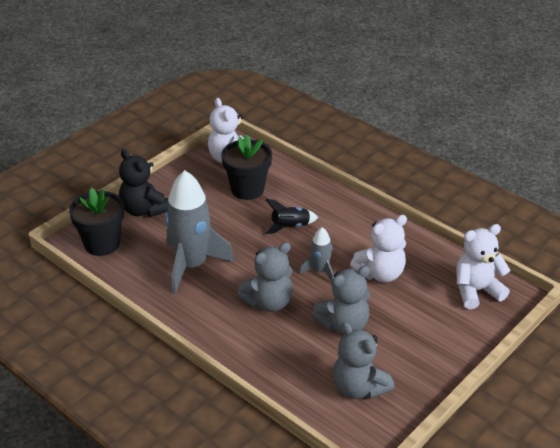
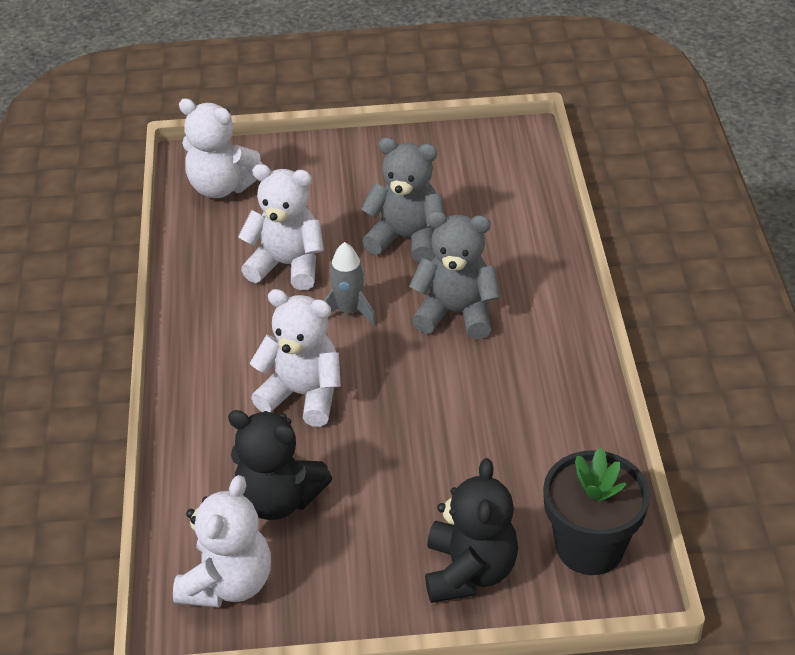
camera: 135 degrees left, 5 degrees up
(192, 265) = (495, 423): grey rocket -> none
(247, 189) = (279, 499): black flower pot -> black teddy bear
(290, 227) = (303, 395): black rocket -> white teddy bear
(359, 388) = (472, 177): grey teddy bear -> none

